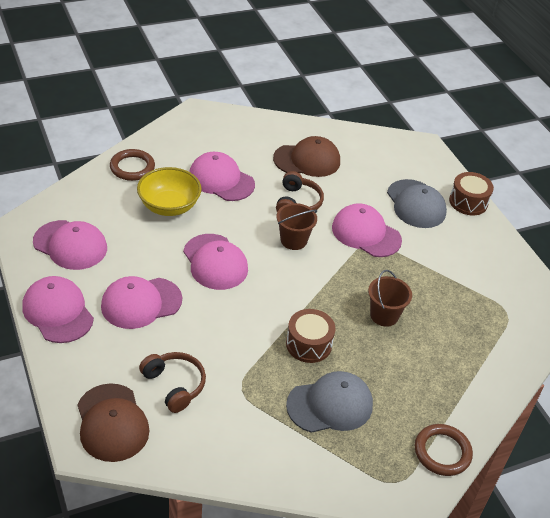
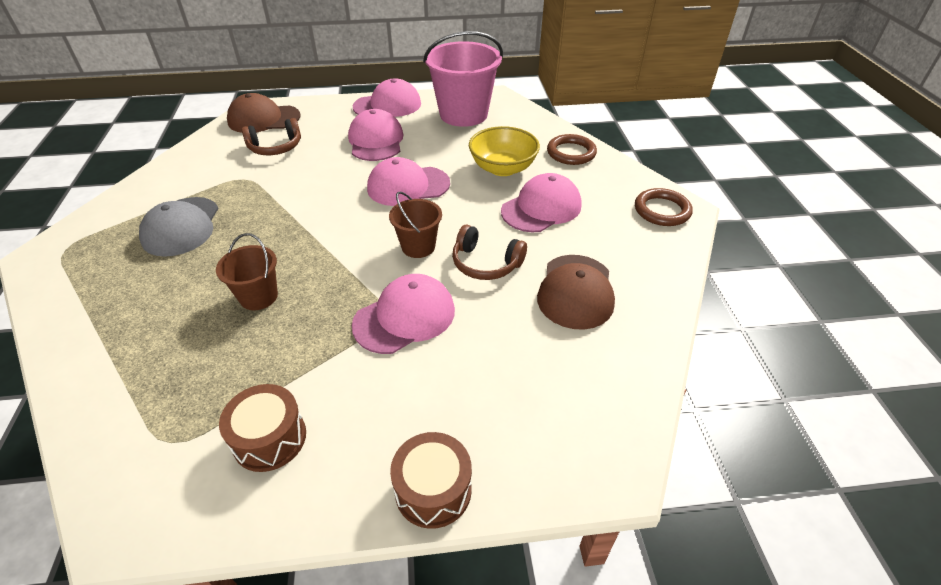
camera: 110 degrees right, 0 degrees up
(70, 245) = (463, 114): pink cap -> pink bucket
(309, 344) = (261, 228): brown drum -> brown drum (269, 438)
(416, 204) = (449, 400): grey cap -> none
(442, 452) = (56, 292): brown ring -> brown ring (662, 210)

